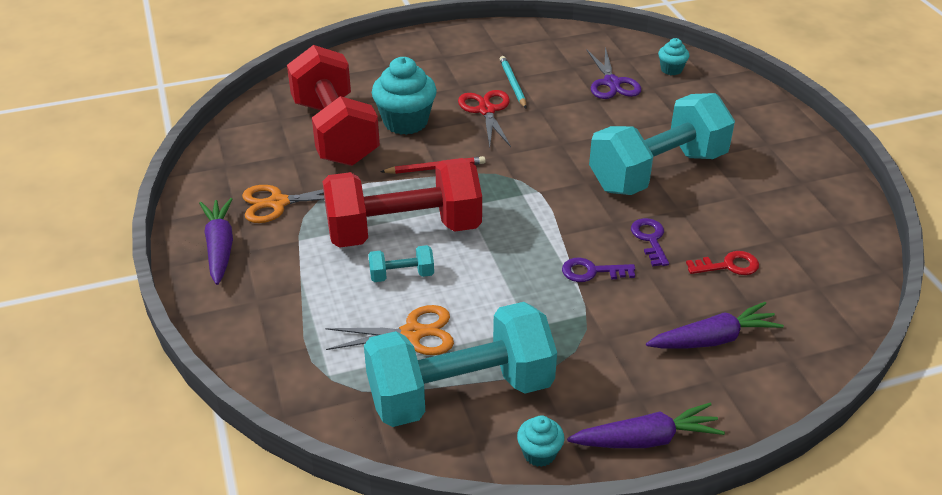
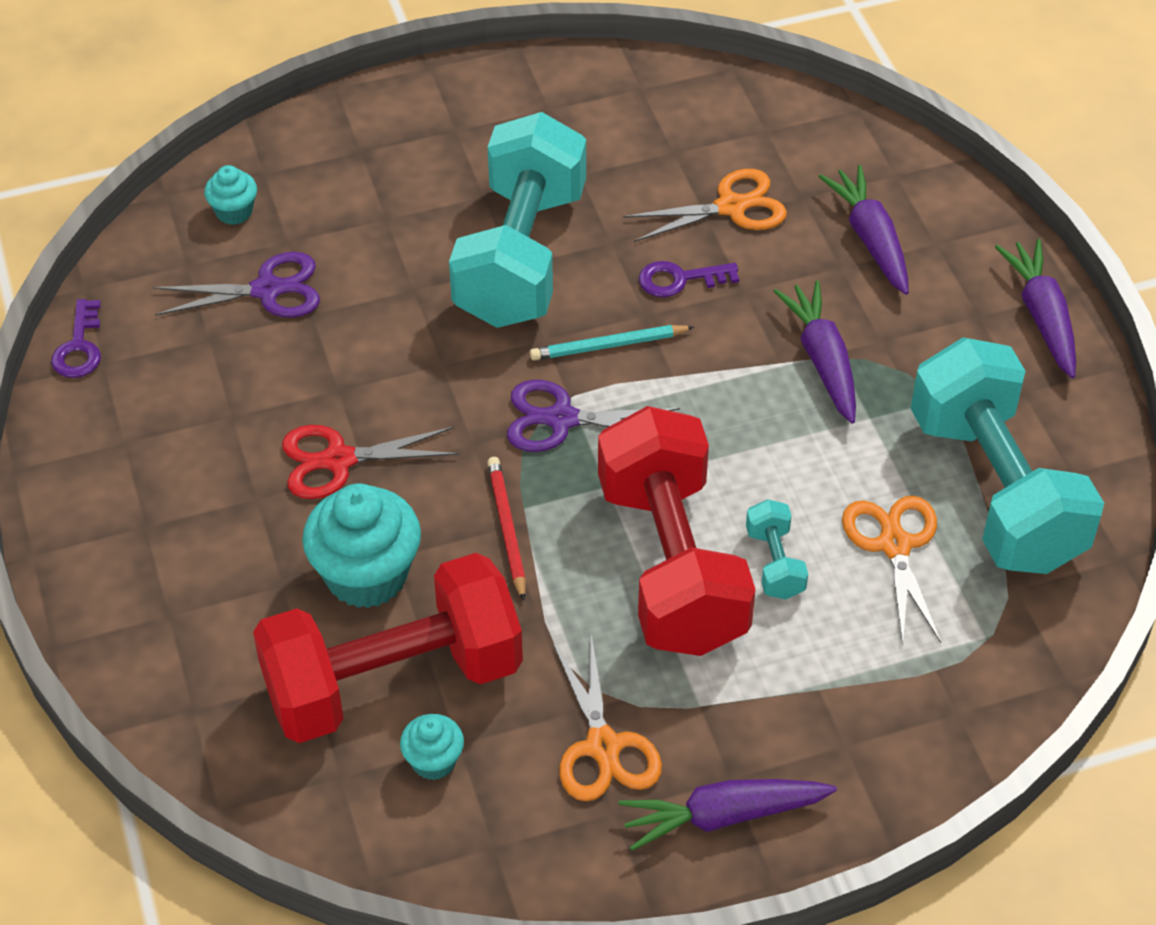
camera: 90 degrees left, 10 degrees up
(513, 84) = (256, 422): turquoise pencil -> turquoise pencil (609, 345)
(520, 188) = (561, 419): none -> purple scissors
(539, 453) = (1080, 414): turquoise cupcake -> turquoise cupcake (433, 761)
(583, 306) = (822, 359): none -> purple carrot
(591, 271) = (752, 346): purple key -> purple key (79, 347)
(657, 171) = (521, 256): turquoise dumbbell -> turquoise dumbbell turned 45 degrees clockwise
(728, 266) = (731, 207): red key -> orange scissors

